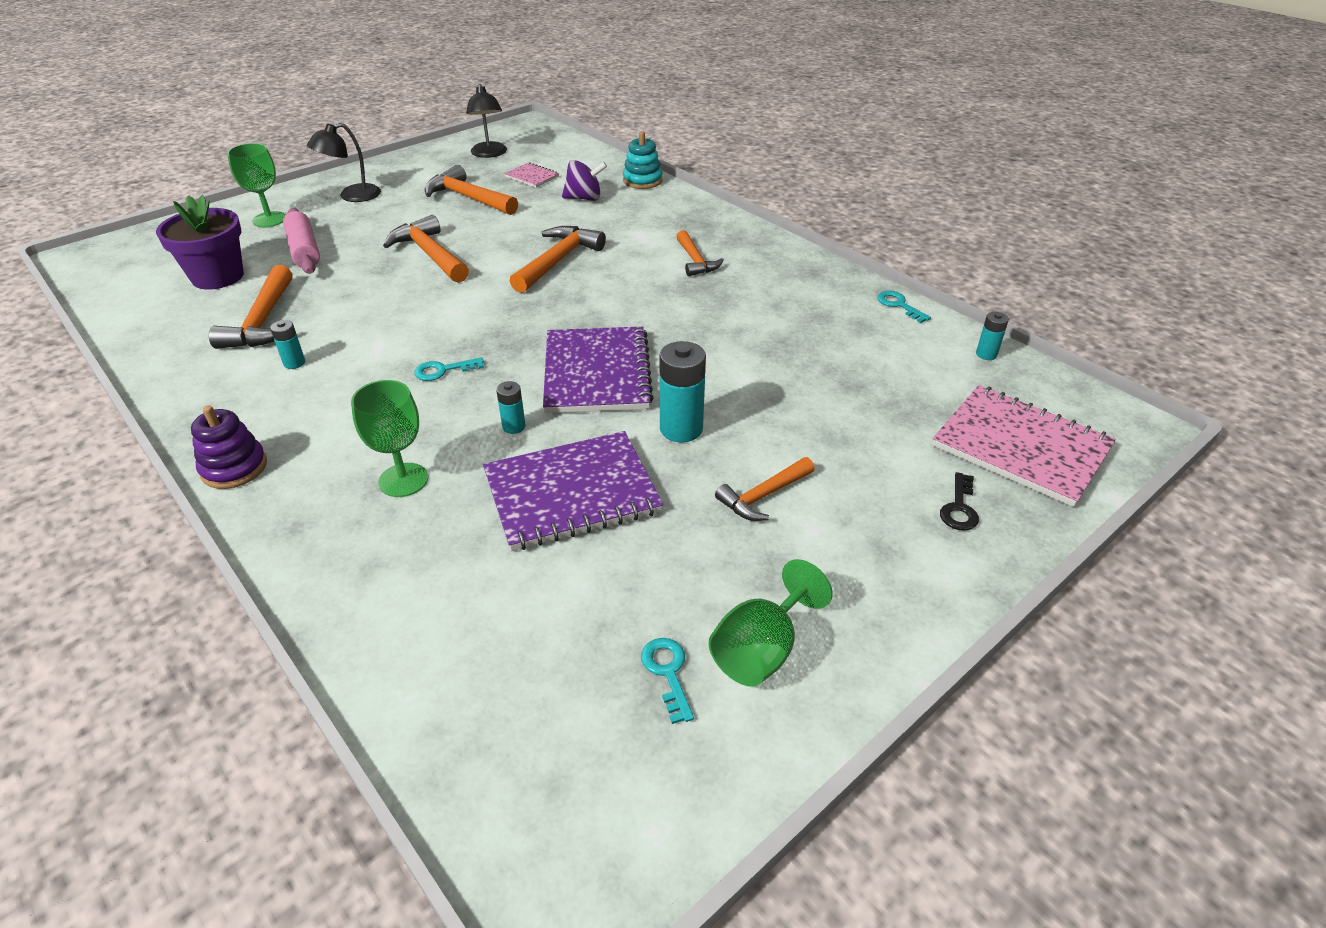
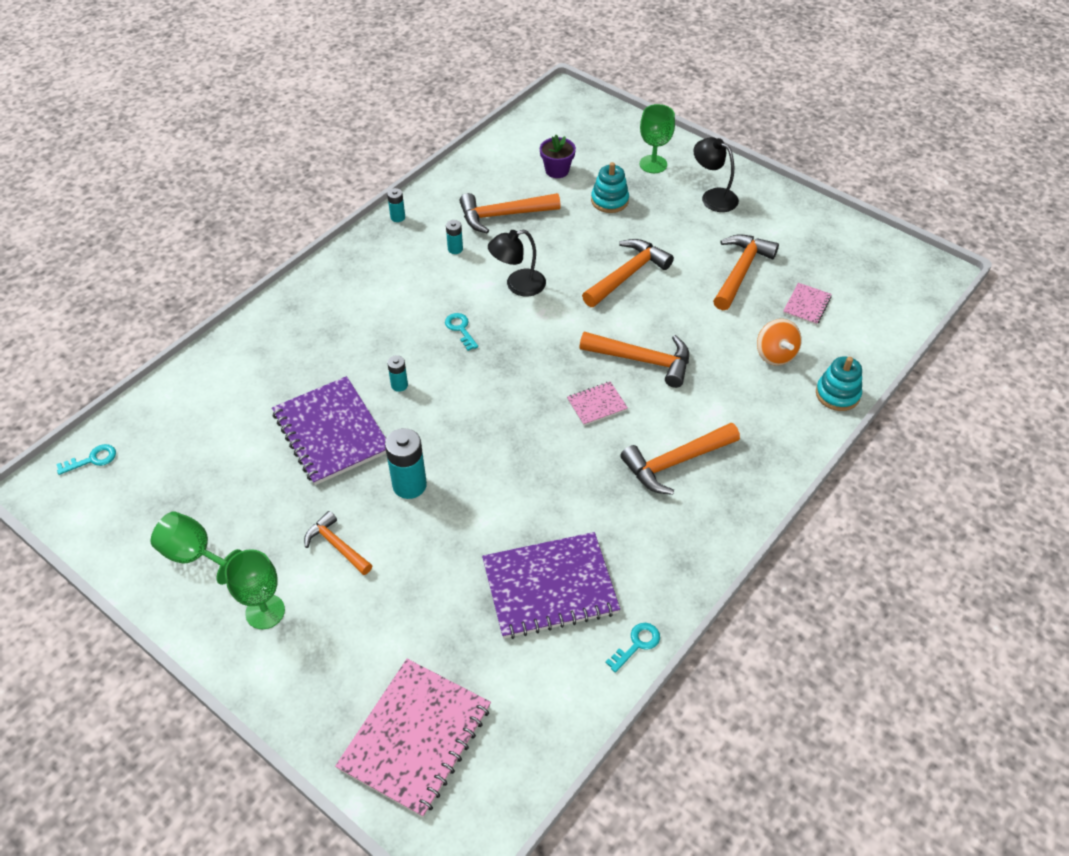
camera: 80 degrees right, 10 degrees up
(218, 277) = (557, 170): purple flower pot -> purple flower pot, size x0.62
(234, 468) = (342, 261): purple stacking toy -> none
(304, 250) = (609, 200): pink rolling pin -> turquoise stacking toy
(403, 480) = (337, 343): green goblet -> green goblet (265, 611)
(489, 154) = (845, 261): black lamp -> black lamp (518, 285)
(584, 198) = (775, 355): purple spinning top -> orange spinning top
(596, 373) = (474, 420): purple notebook -> purple notebook (550, 587)
(606, 293) = (597, 404): none -> pink notebook
(668, 673) = (179, 508): turquoise key -> turquoise key (92, 459)
(695, 261) = (675, 462): orange hammer -> orange hammer, size x1.57
(959, 508) = (333, 680): black key -> none
(986, 354) = (561, 722): turquoise battery -> turquoise battery (398, 217)

